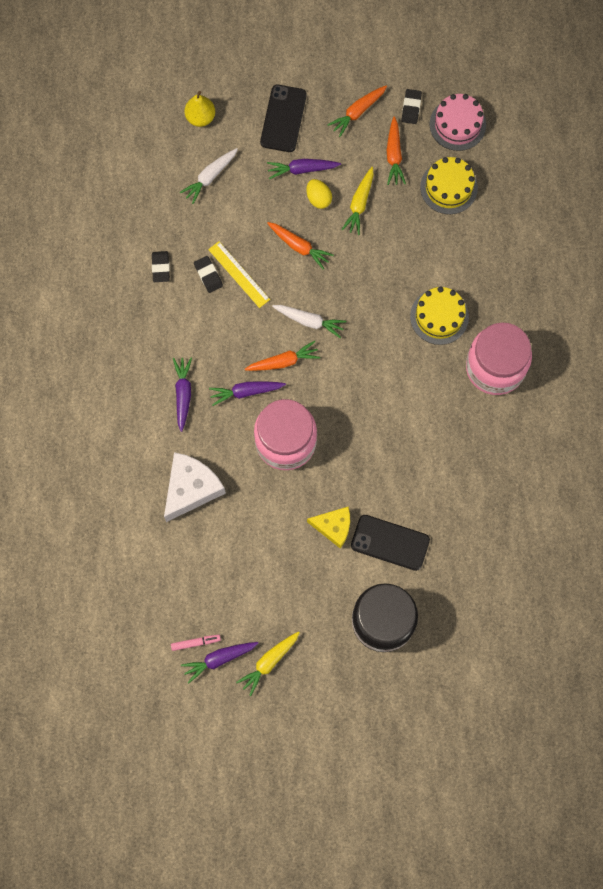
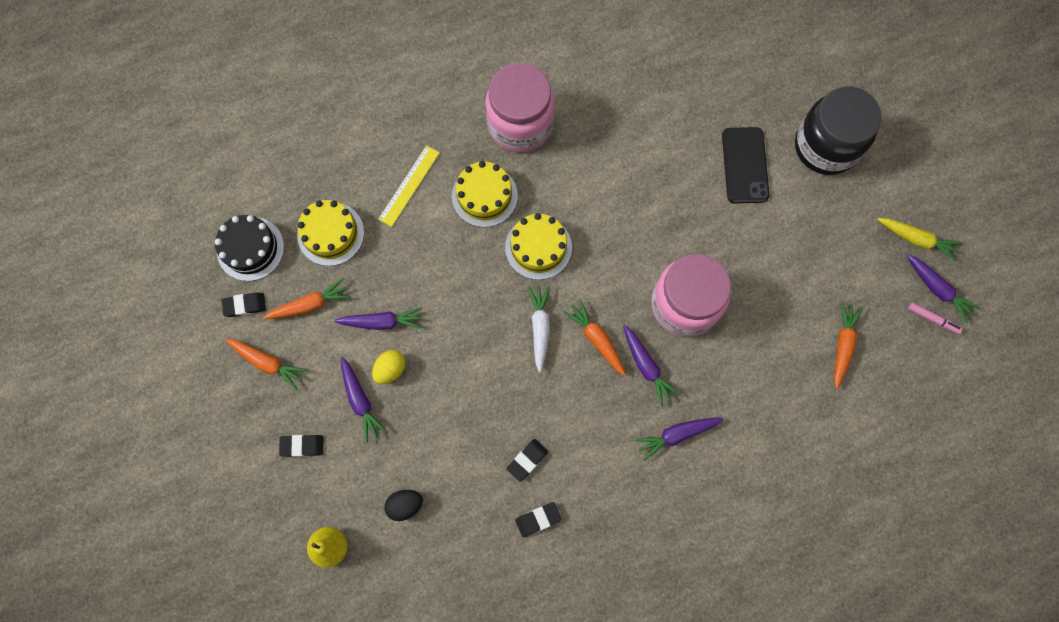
camera: 110 degrees left, 0 degrees up
(191, 488) = (777, 385): white cheese -> none
(195, 642) = (933, 319): pink marker -> pink marker turned 150 degrees clockwise
(210, 177) = (405, 505): white carrot -> black egg
(239, 274) = (513, 425): yellow ruler -> yellow ruler (409, 185)
(283, 118) = (302, 446): black phone -> black eraser
(299, 246) = (456, 370): orange carrot -> orange carrot (842, 345)
(333, 527) = (753, 225): yellow cheese -> none
(359, 204) = (382, 322): yellow carrot -> purple carrot
(378, 344) = (538, 247): none -> yellow cake
(457, 124) = (250, 248): pink cake -> black cake

